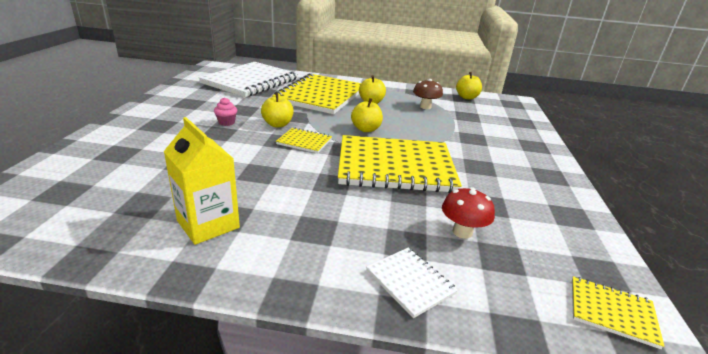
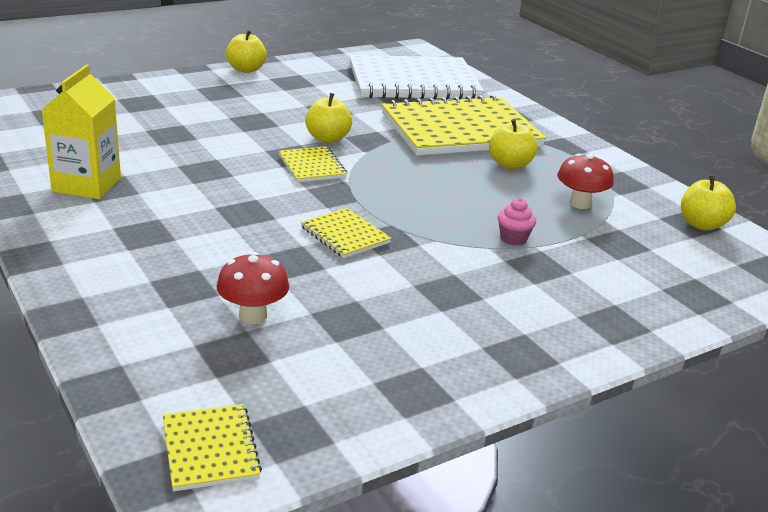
camera: 50 degrees right, 0 degrees up
(226, 122) = (282, 115): pink cupcake -> pink cupcake (513, 238)
(366, 129) = (415, 188): yellow apple -> yellow apple (246, 69)
(395, 166) = (345, 235): yellow notebook -> yellow notebook, size x0.43
(410, 282) = (118, 307): white notebook -> none
(425, 107) = (580, 204): brown mushroom -> red mushroom

